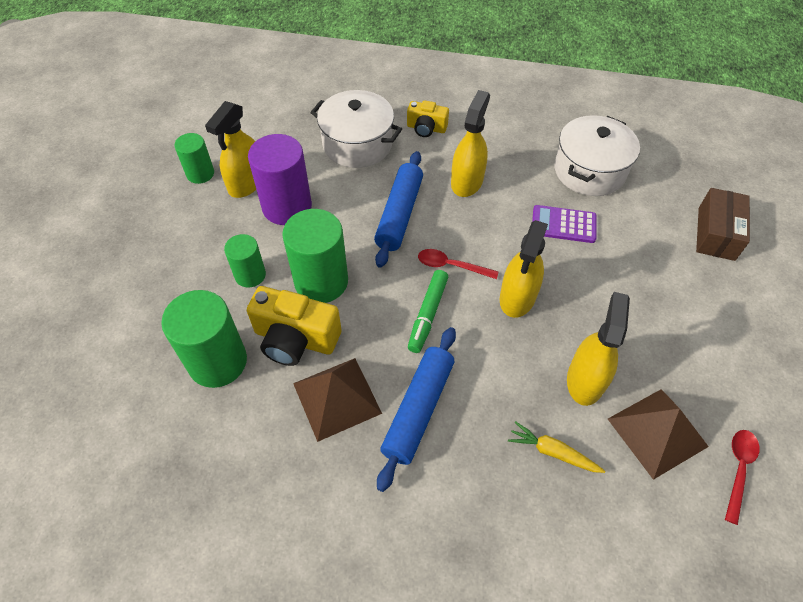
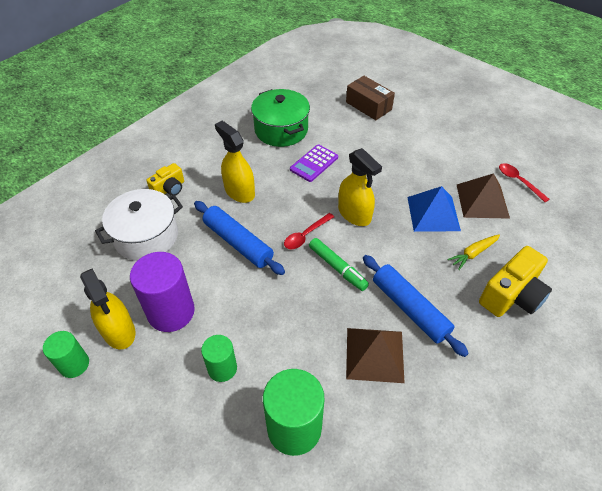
camera: 60 degrees left, 5 degrees down
(295, 339) = (307, 360): yellow camera -> yellow camera (512, 295)
(321, 281) = (264, 320): green cylinder -> none
(585, 380) = (433, 213): yellow spray bottle -> blue pyramid
(589, 171) = (281, 130): white pot -> green pot

